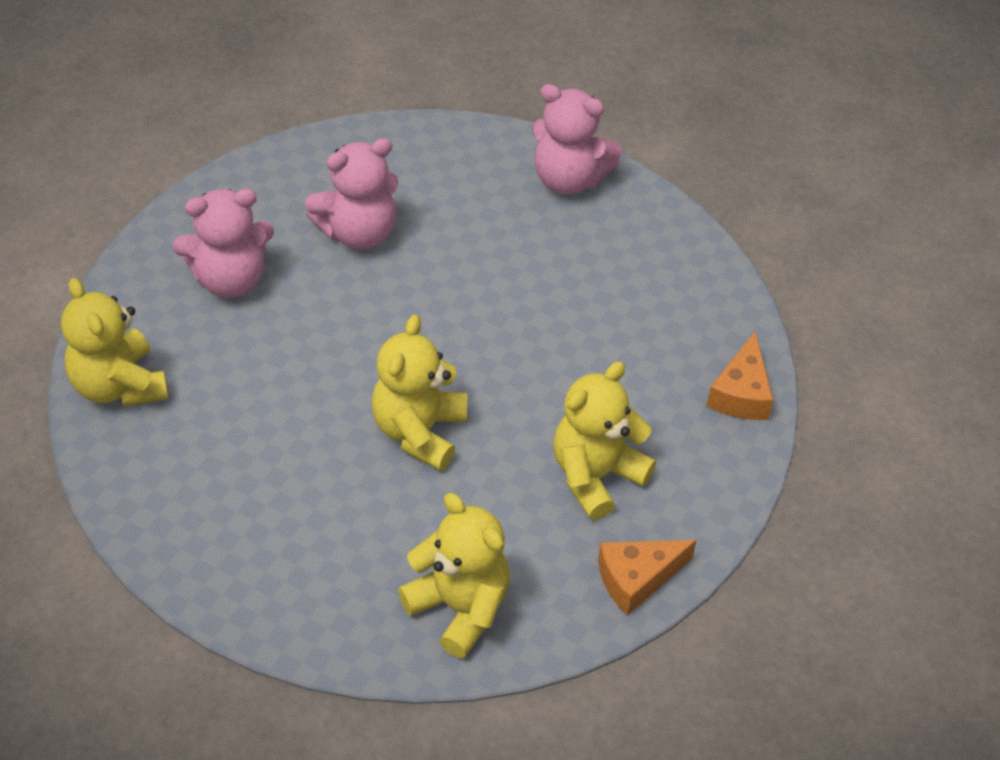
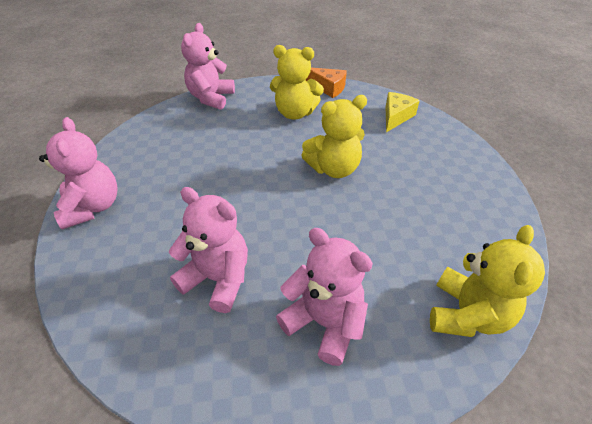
camera: 125 degrees left, 5 degrees down
(459, 607) = (396, 117): yellow teddy bear -> yellow cheese
(741, 393) = (211, 98): orange cheese -> pink teddy bear

